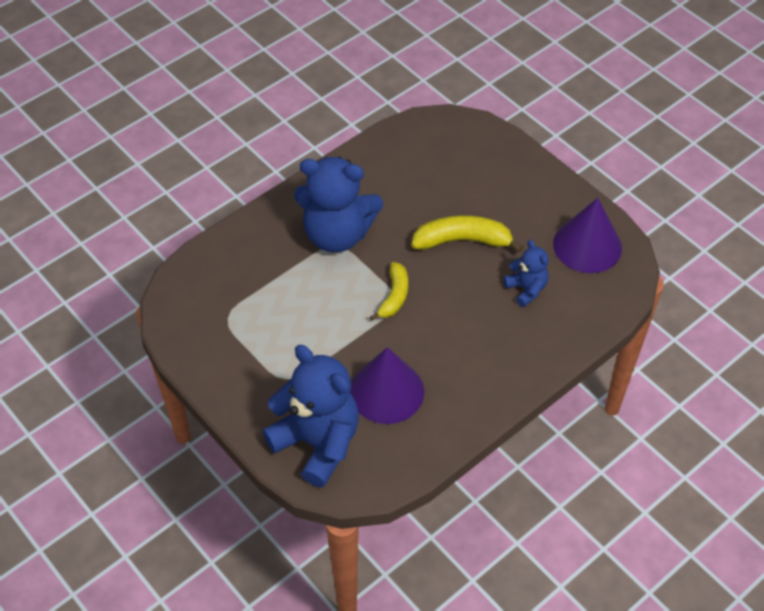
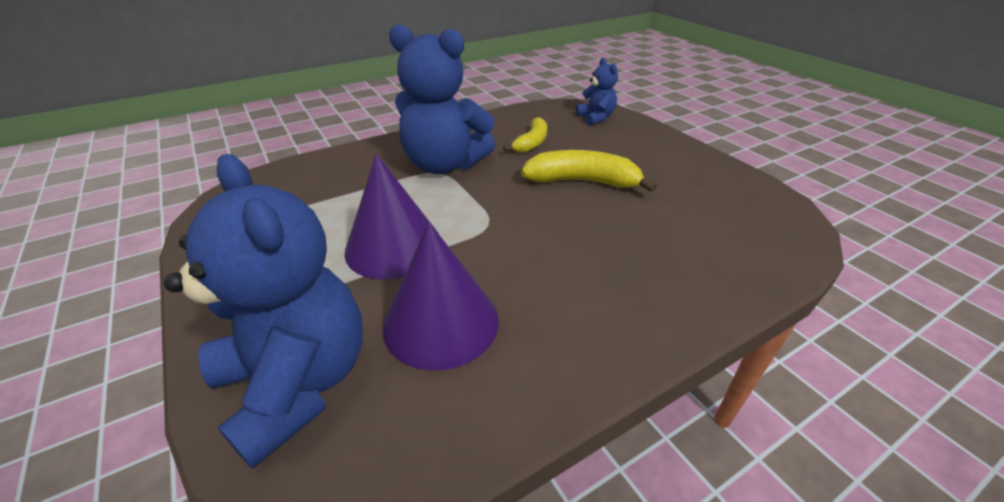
camera: 10 degrees right, 15 degrees down
(394, 296) = (489, 219): yellow banana -> yellow banana (531, 143)
(526, 289) = (660, 230): blue teddy bear -> blue teddy bear (595, 118)
(587, 245) = (735, 199): purple cone -> purple cone (394, 247)

